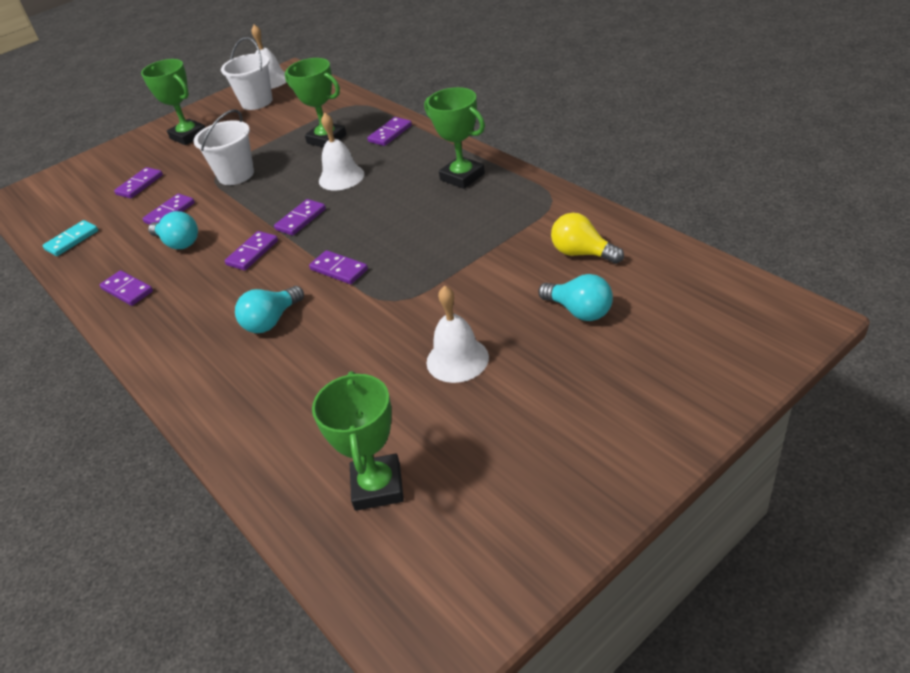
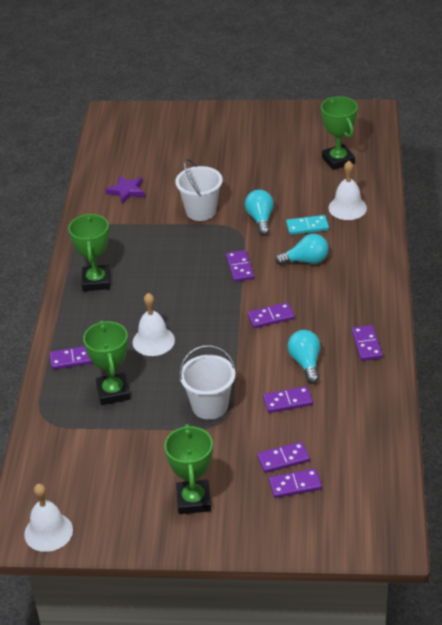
camera: 140 degrees left, 0 degrees up
(72, 240) = (374, 429): turquoise domino -> turquoise domino (307, 227)
(257, 102) = (96, 502): white bucket -> white bucket (201, 211)
(301, 219) = (217, 322): purple domino -> purple domino (295, 485)
(377, 486) = (338, 160): green trophy -> green trophy turned 60 degrees counterclockwise
(457, 359) = (249, 183): white bell -> white bell (347, 208)
(579, 311) = (173, 169): turquoise light bulb -> turquoise light bulb (260, 219)
(582, 253) = (126, 191): yellow light bulb -> purple star

